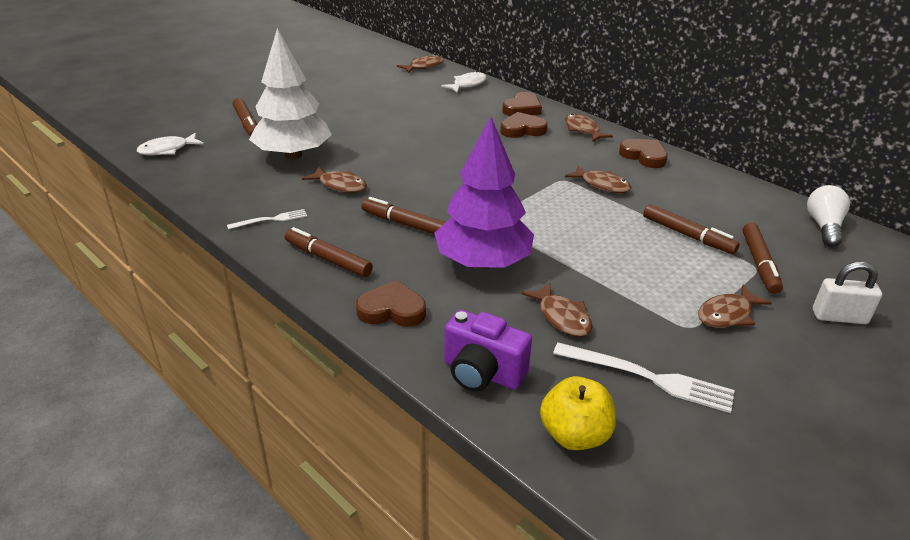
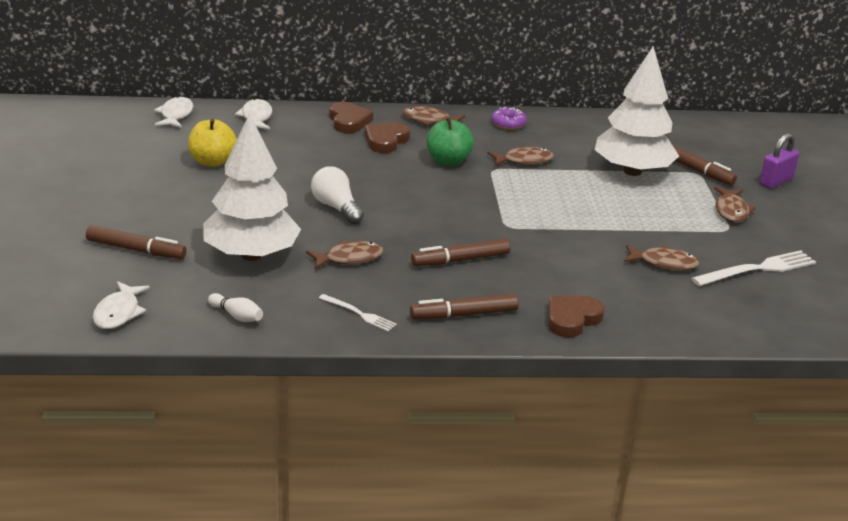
camera: 50 degrees left, 5 degrees down
(210, 182) = (236, 316): none -> white bowling pin
(271, 220) = (359, 314): white fork -> white fork turned 105 degrees clockwise
(424, 67) = (176, 115): brown fish -> white fish
(482, 373) = (686, 320): purple camera -> none
(483, 262) = (560, 257): purple tree -> none
(539, 160) = (448, 161): none -> green apple
(574, 435) = (780, 320): yellow apple -> yellow apple (212, 161)
(644, 156) = (508, 124): brown heart -> purple donut
(687, 235) = (632, 171): brown marker -> white tree
(823, 227) = (685, 127): white light bulb -> white light bulb (336, 207)
(839, 317) = (775, 181): white padlock -> purple padlock

